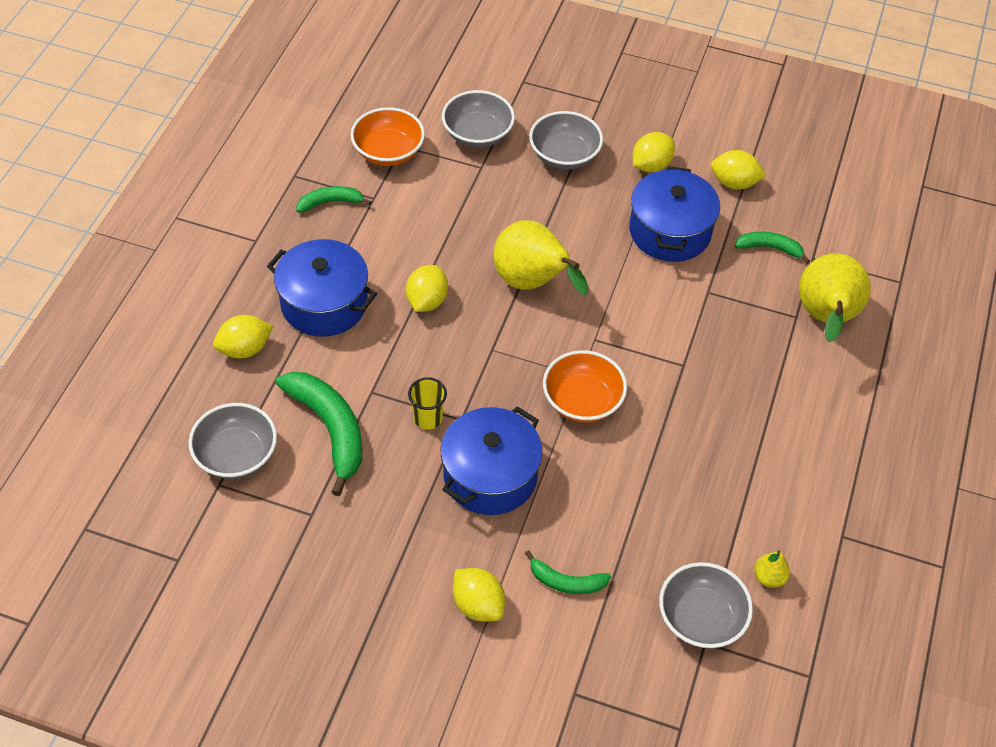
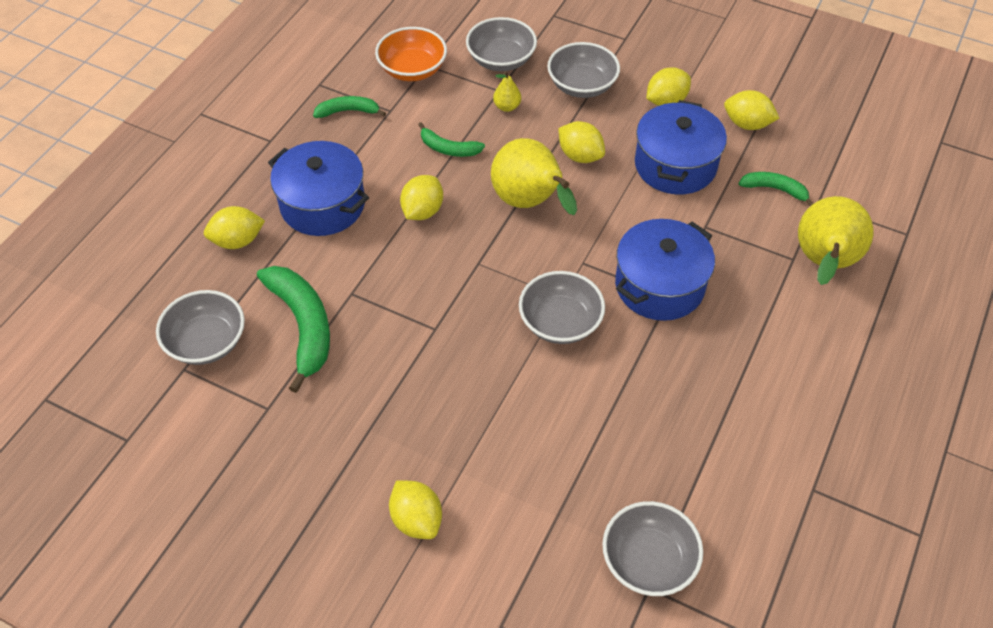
camera: 10 degrees right, 0 degrees up
(428, 418) = (402, 324): yellow cup -> none
(490, 475) = (453, 388): blue pot -> blue pot (659, 285)
(566, 582) = (512, 505): green banana -> green banana (448, 148)
(574, 230) = (580, 156): none -> yellow lemon
(582, 401) = (560, 322): orange bowl -> grey bowl
(769, 577) = (728, 525): yellow pear -> yellow pear (507, 107)

